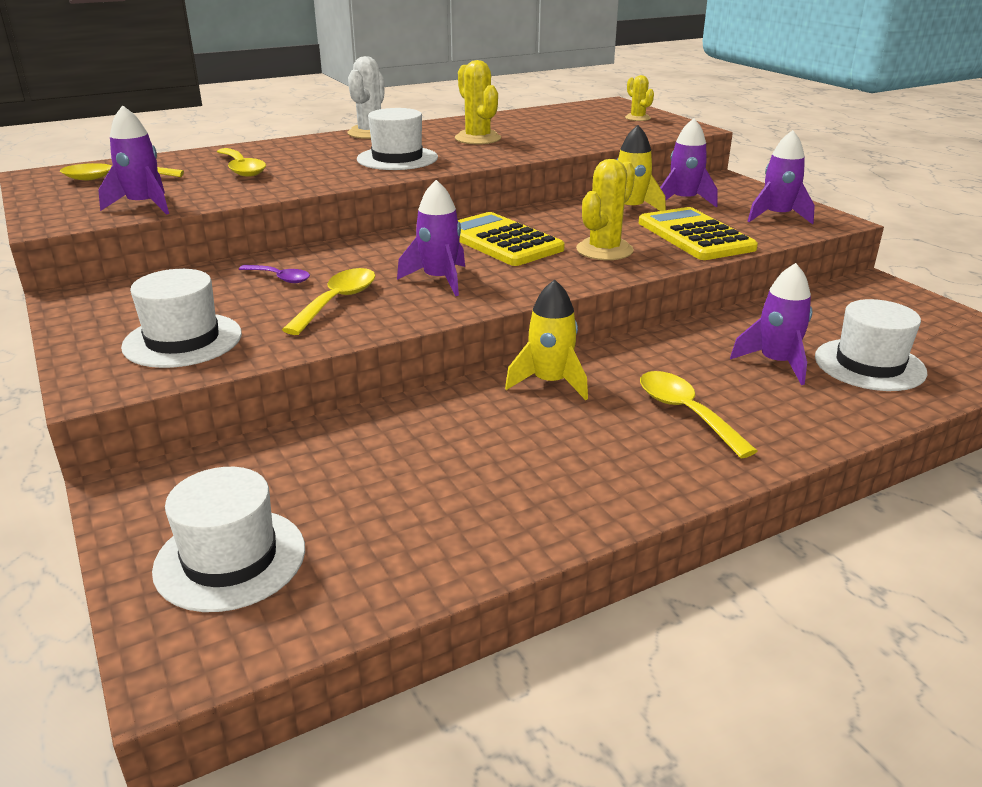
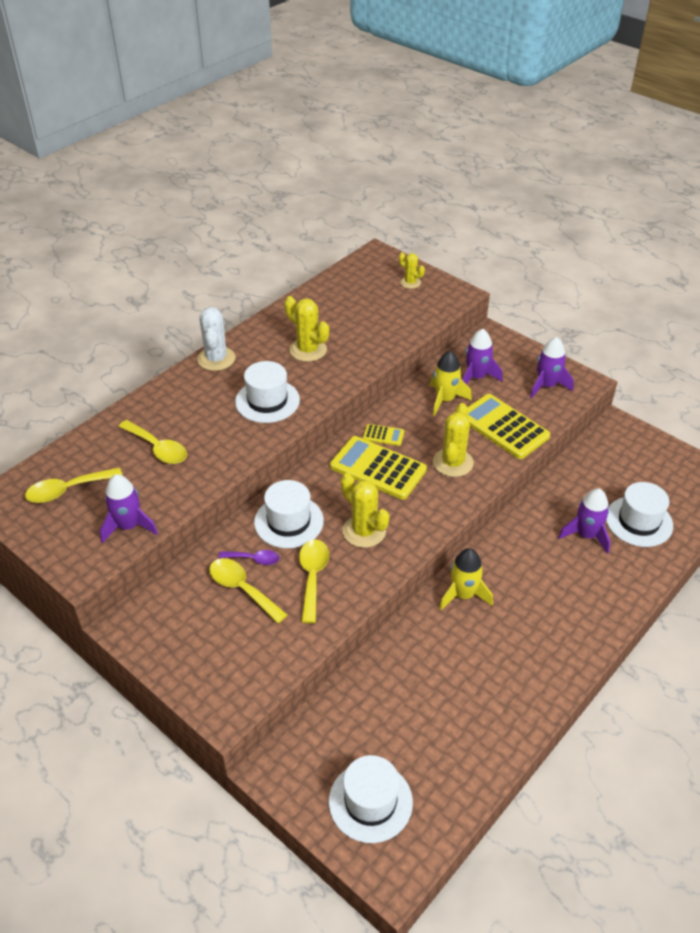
camera: 20 degrees left, 15 degrees up
(182, 340) = (241, 650): white hat -> white hat (289, 521)
(439, 280) = (364, 531): purple rocket -> yellow cactus
(530, 221) = (383, 435): none -> yellow calculator
(685, 412) = (553, 600): yellow spoon -> yellow spoon (242, 589)

